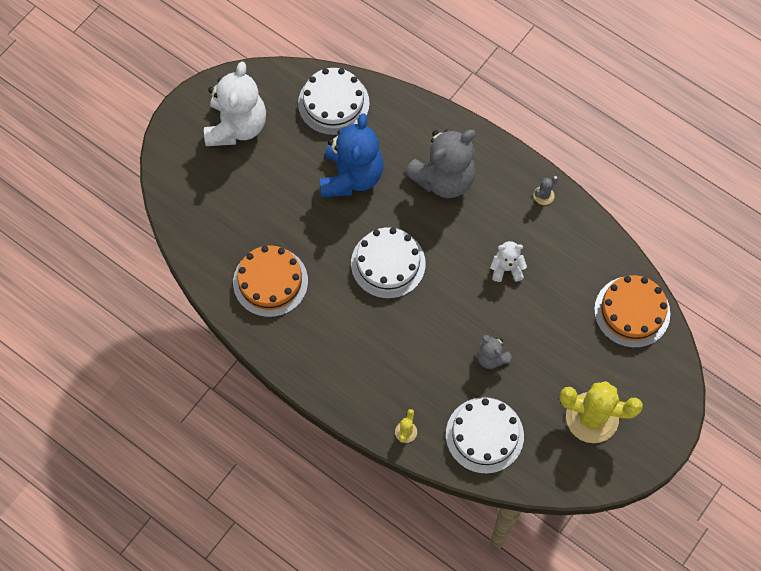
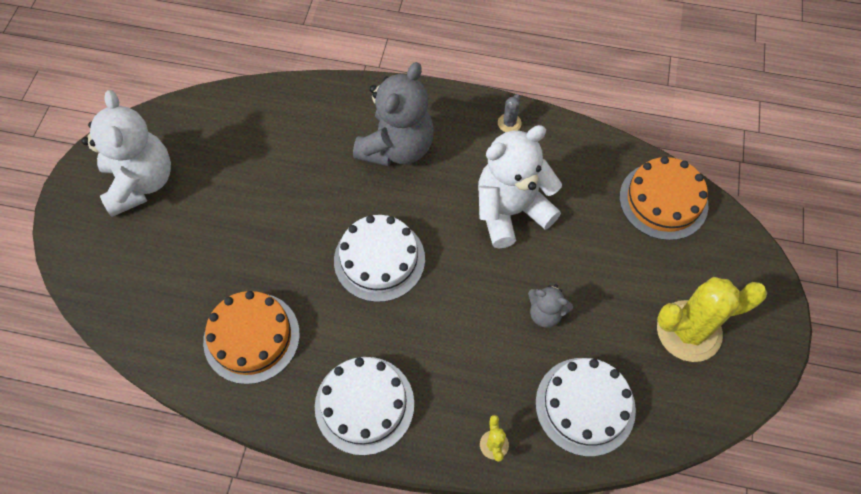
camera: 25 degrees left, 5 degrees down
(333, 103) = (241, 118): white cake -> white cake (364, 405)
(351, 176) = (295, 184): blue teddy bear -> none
(506, 268) = (511, 211): white teddy bear -> white teddy bear, size x2.03

